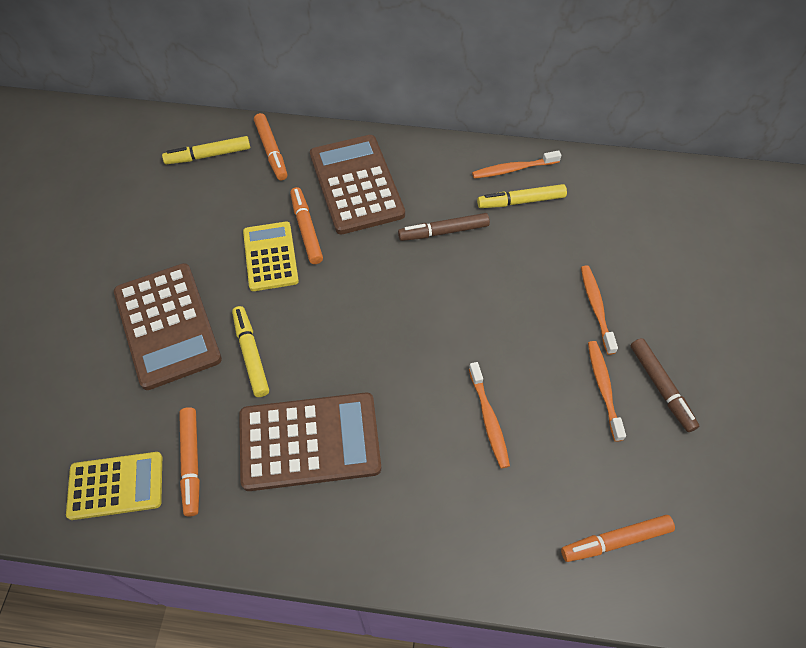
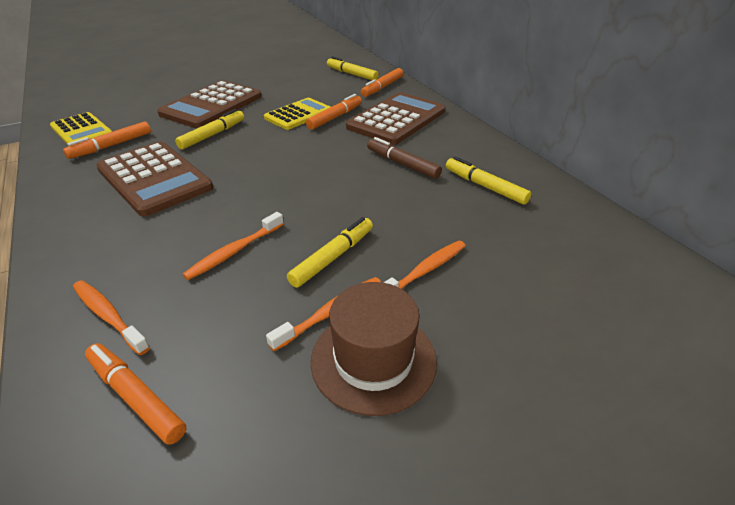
camera: 55 degrees right, 20 degrees down
(513, 169) = (512, 171): orange toothbrush -> orange toothbrush (108, 316)
(543, 355) = (333, 257): none -> yellow marker
(661, 387) = (373, 360): brown marker -> brown hat

